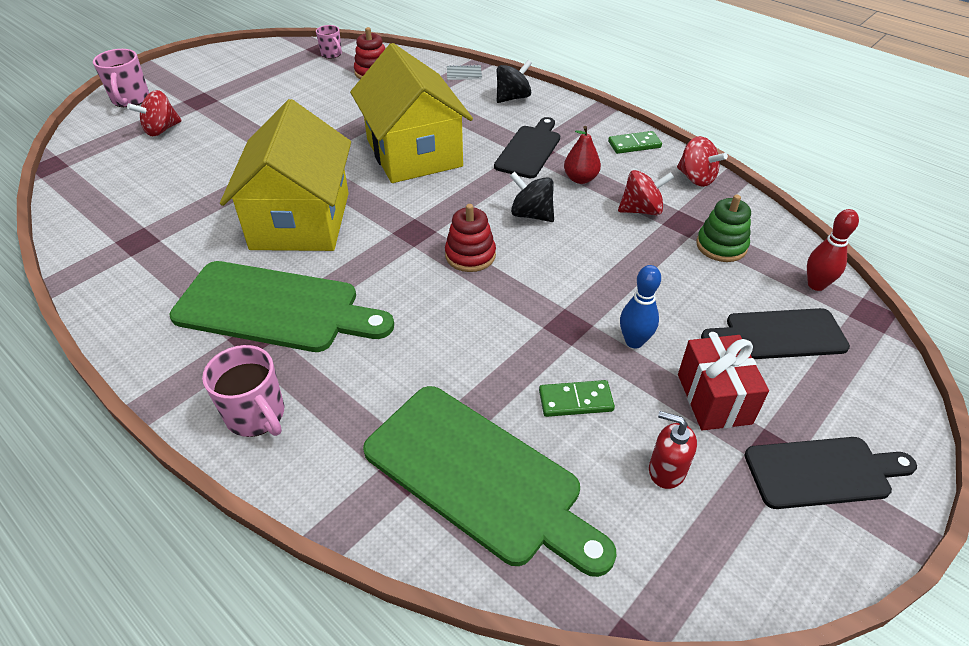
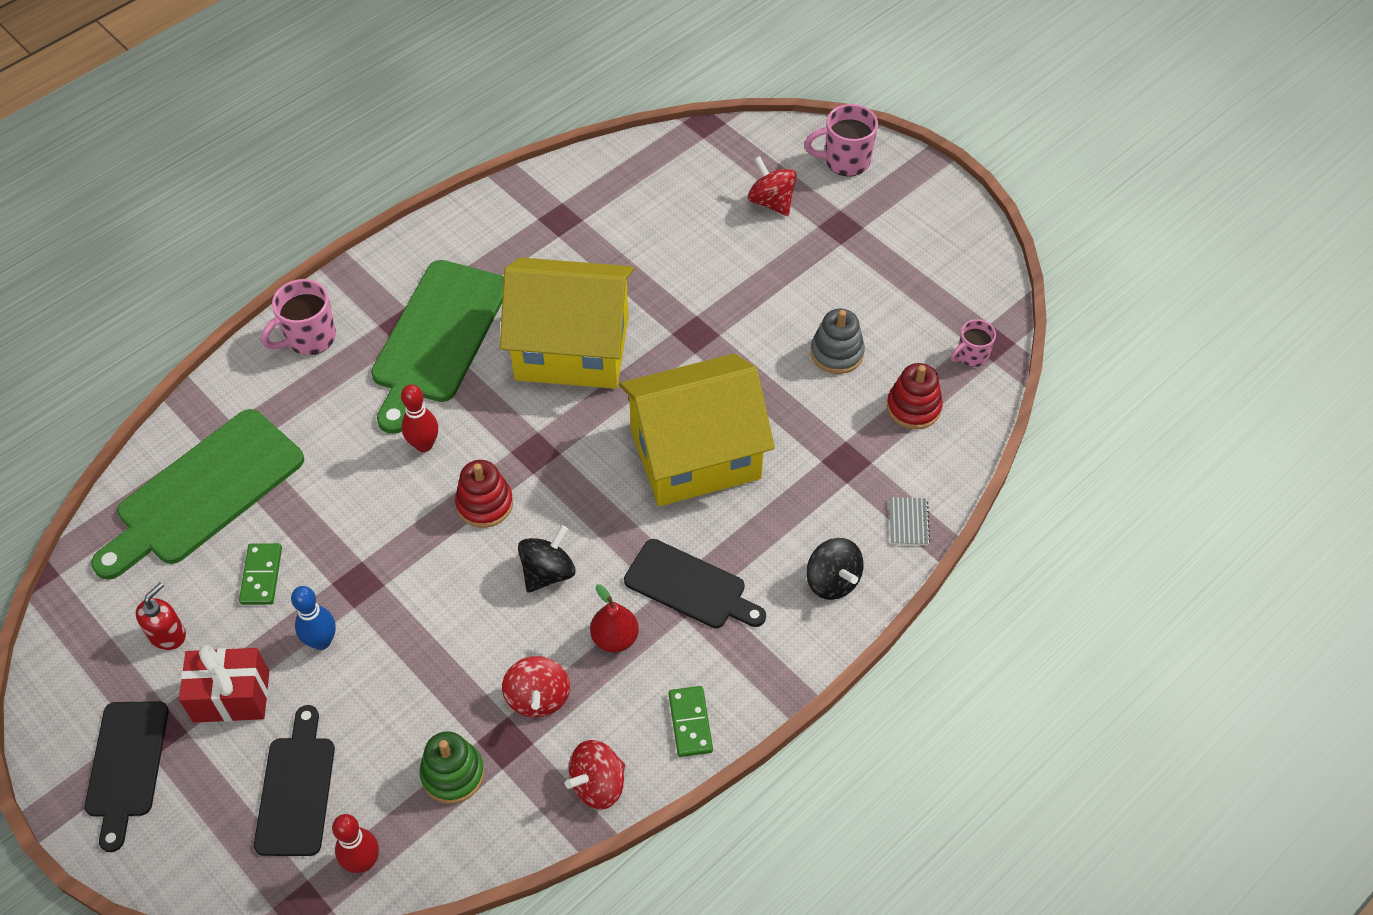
camera: 95 degrees right, 10 degrees up
(323, 99) = (837, 353): none -> grey stacking toy
(407, 301) = (424, 445): none -> red bowling pin

